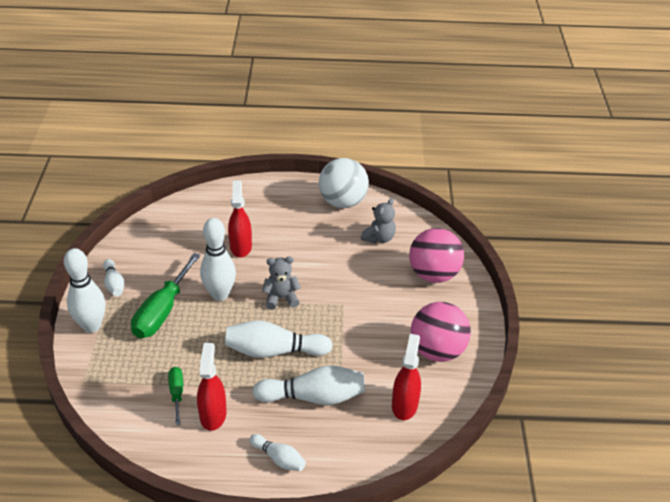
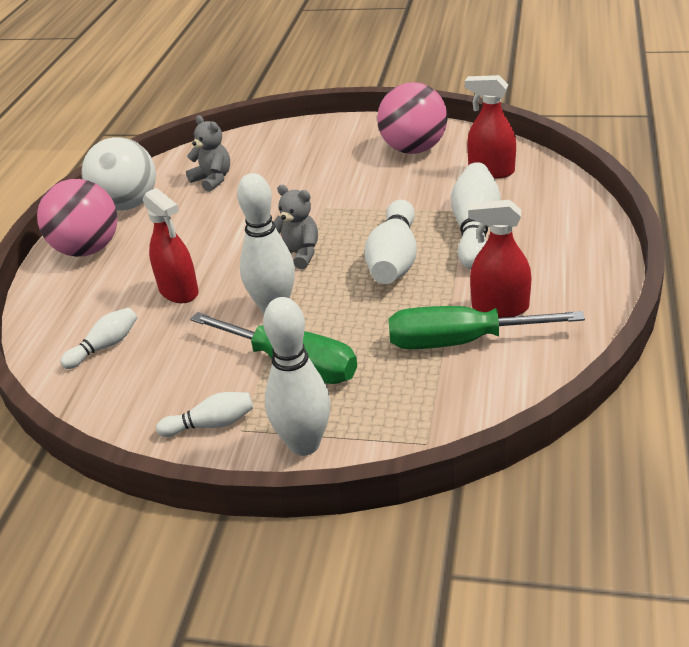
camera: 75 degrees left, 5 degrees down
(177, 393) = (460, 342): green screwdriver -> green screwdriver, size x1.91
(241, 247) = (179, 291): red spray bottle -> red spray bottle turned 135 degrees counterclockwise
(279, 458) = (569, 254): white bowling pin -> white bowling pin (105, 346)
(281, 298) = (298, 254): grey teddy bear -> grey teddy bear turned 120 degrees clockwise
(433, 274) = (292, 146): pink ball -> pink ball (87, 249)

